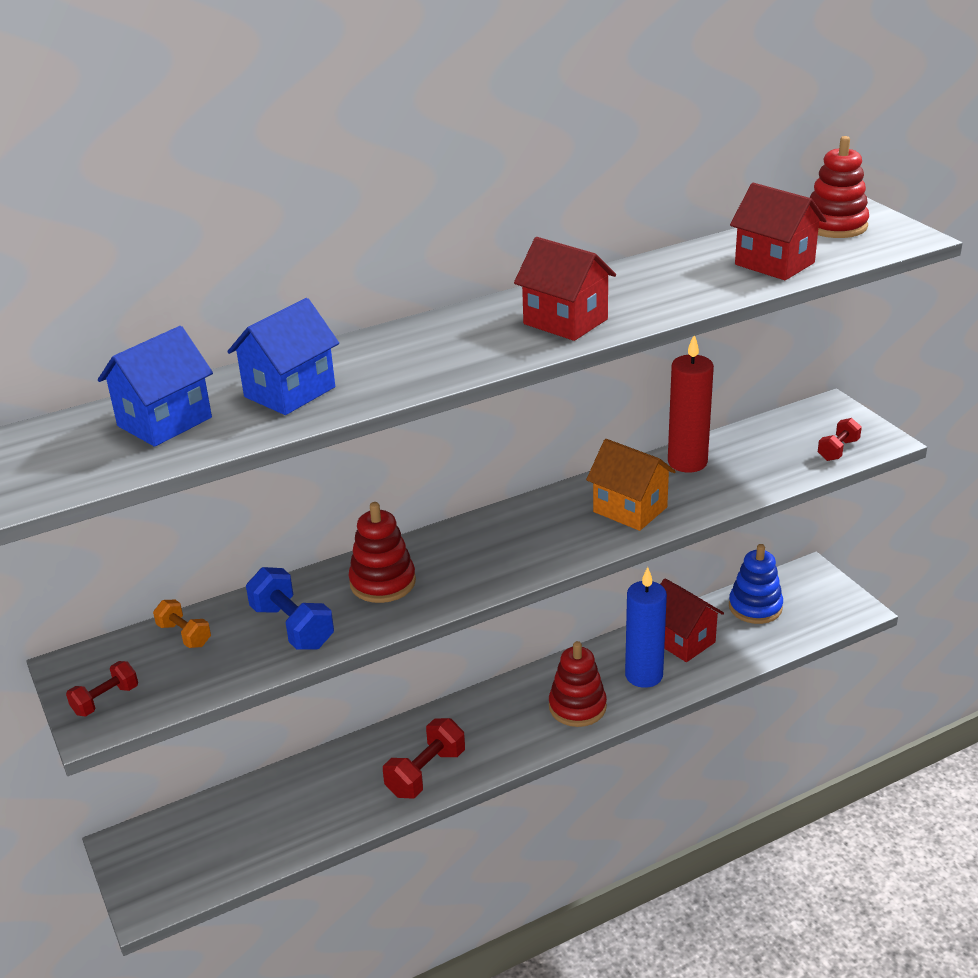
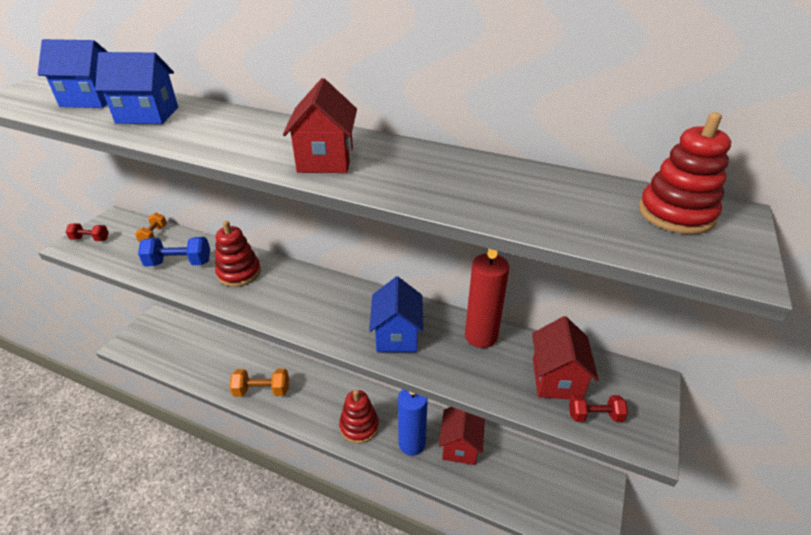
camera: 50 degrees right, 5 degrees up
(292, 627) = (179, 263): blue dumbbell -> blue dumbbell turned 75 degrees clockwise
(426, 773) = (262, 390): red dumbbell -> orange dumbbell
(630, 509) = (397, 335): orange house -> blue house
(755, 607) = (530, 469): blue stacking toy -> none
(774, 263) = (546, 209): red house -> red house (556, 379)

